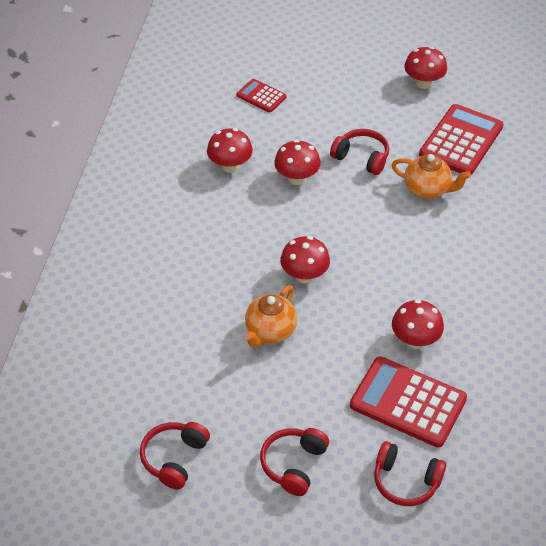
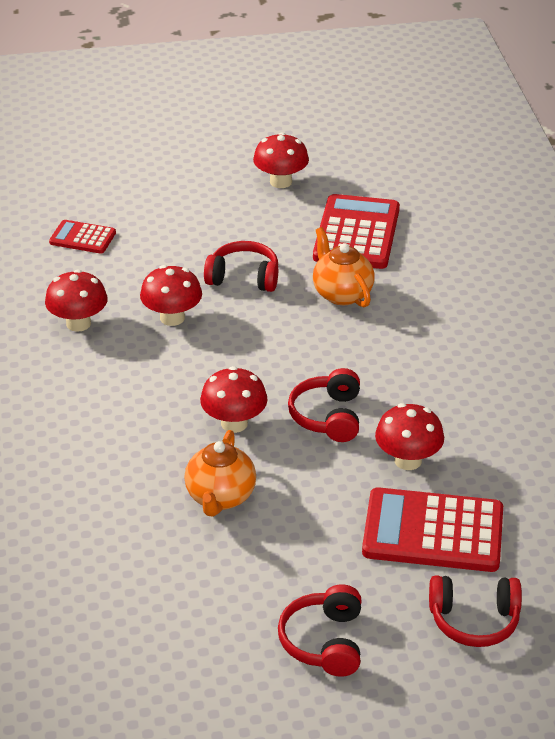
camera: 20 degrees left, 10 degrees down
(174, 458) = (163, 679): red headphones -> red headphones (328, 416)
(427, 189) = (342, 294): orange teapot -> orange teapot turned 120 degrees counterclockwise

